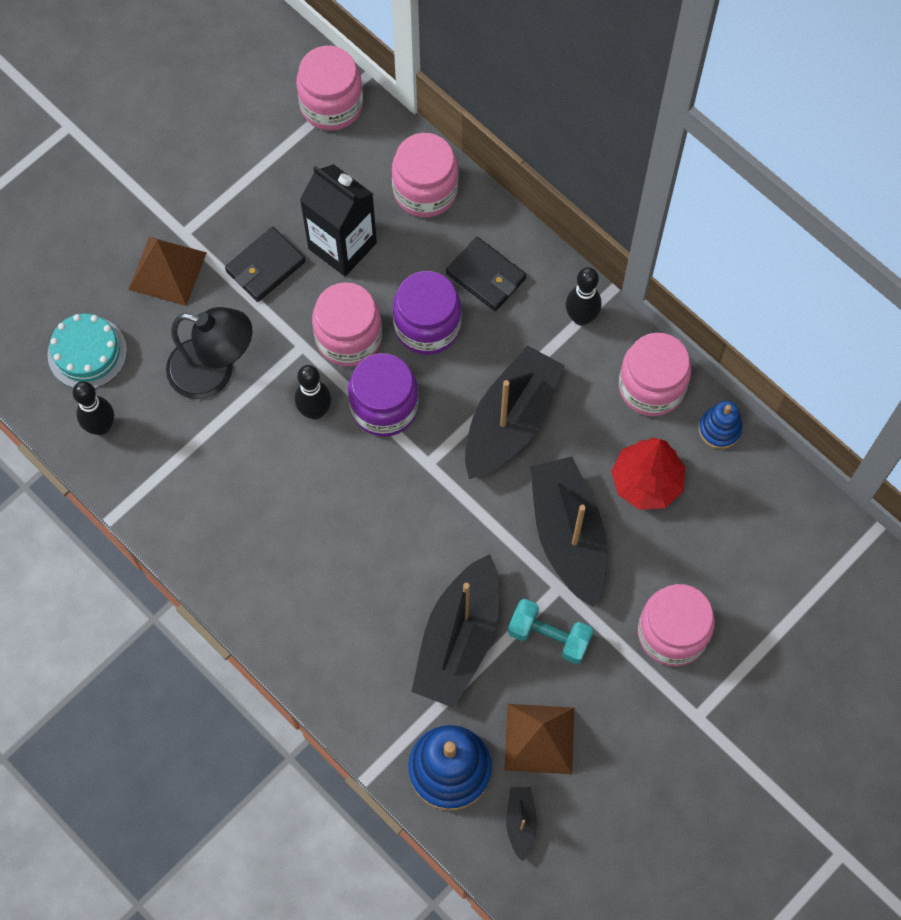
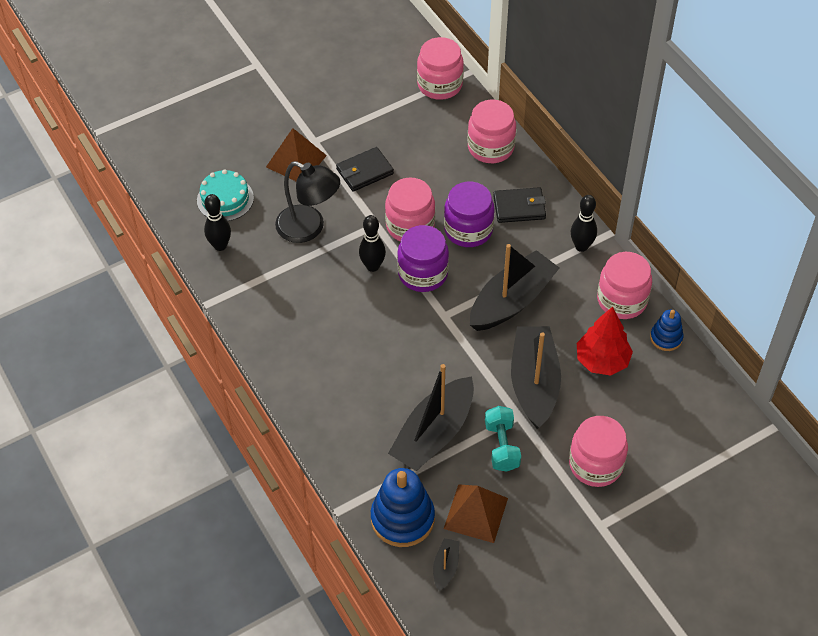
camera: 15 degrees right, 15 degrees down
(342, 246) = (422, 169): black carton -> none
(486, 276) = (519, 207): black wallet -> black wallet turned 60 degrees counterclockwise
(549, 636) = (502, 446): turquoise dumbbell -> turquoise dumbbell turned 45 degrees clockwise

